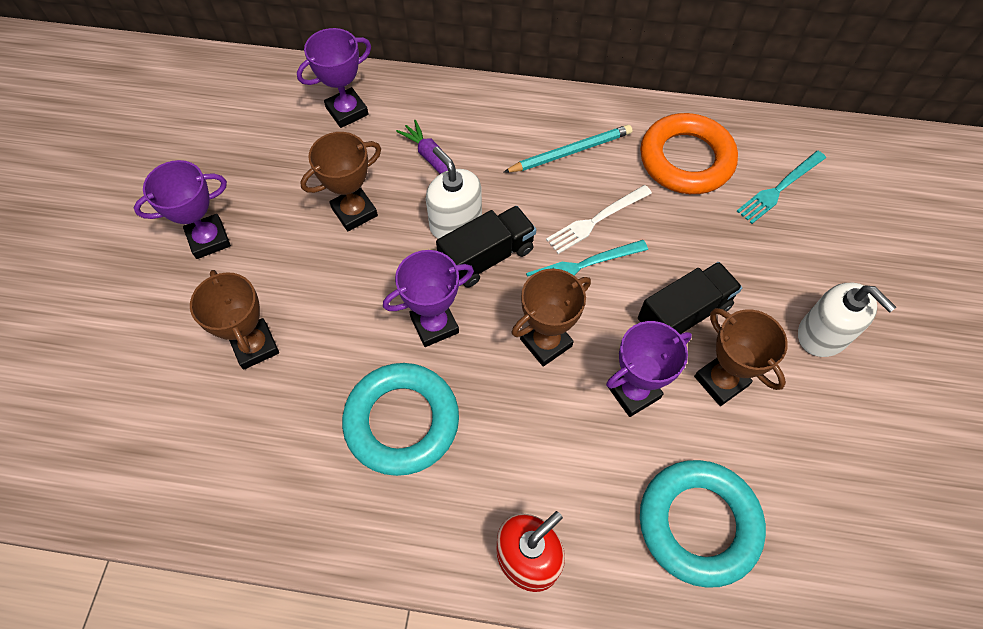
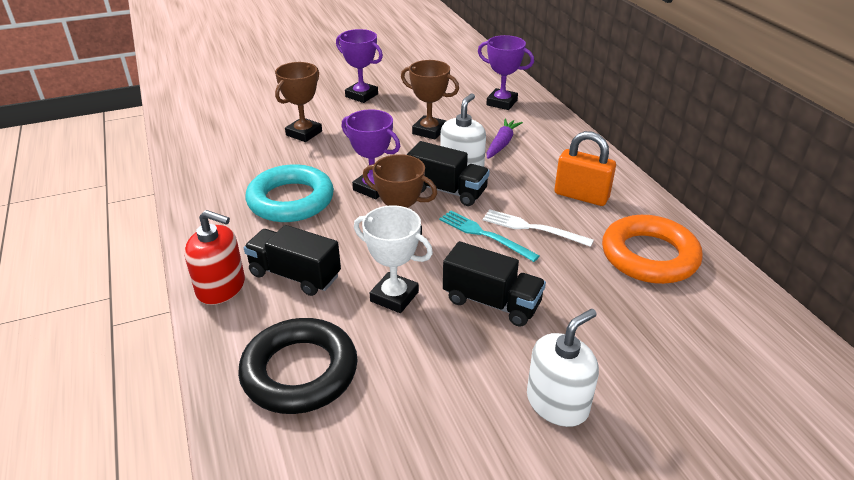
camera: 60 degrees right, 25 degrees down
(549, 472) = (295, 275): none -> black truck
(570, 151) = (581, 196): turquoise pencil -> orange padlock
(633, 392) = (394, 296): purple trophy -> white trophy
(698, 524) = (300, 372): turquoise ring -> black ring
(721, 381) = (446, 345): brown trophy -> none
(779, 188) = (691, 323): turquoise fork -> none
(823, 334) = (557, 403): white soap dispenser -> white soap dispenser turned 150 degrees counterclockwise

